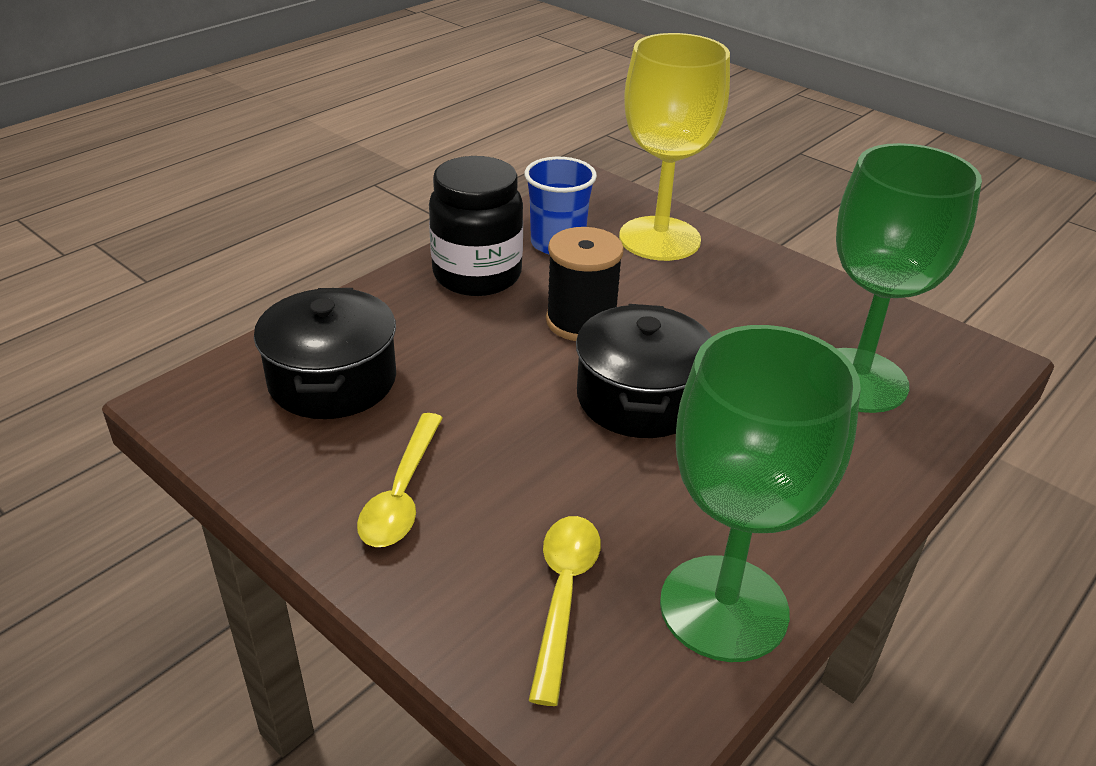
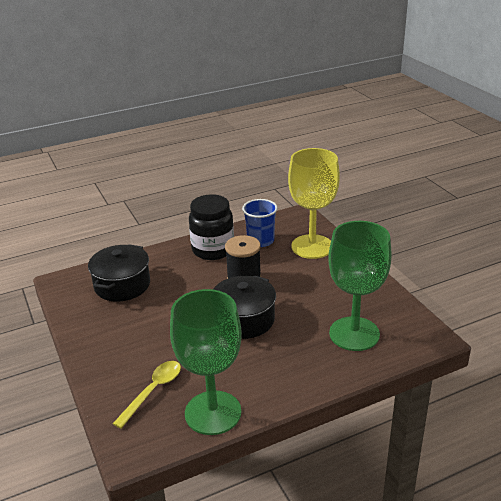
camera: 25 degrees right, 5 degrees down
(402, 493) = (119, 337): yellow spoon -> none

